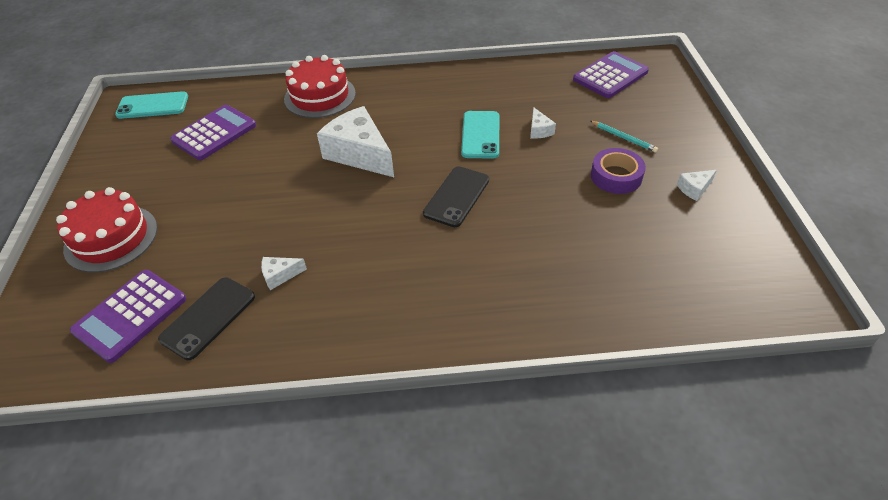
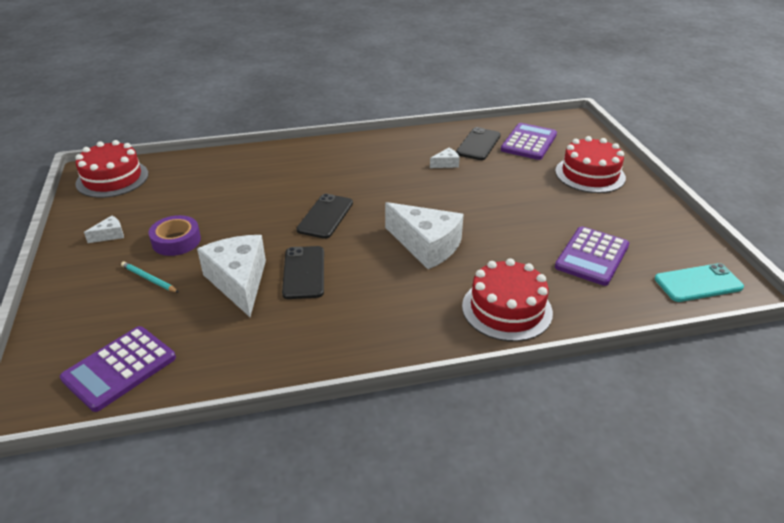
camera: 170 degrees right, 10 degrees down
(480, 135) = (304, 272): turquoise phone -> black phone
(539, 130) = (239, 282): white cheese -> white cheese, size x2.30
(756, 285) = (112, 179): none -> red cake

